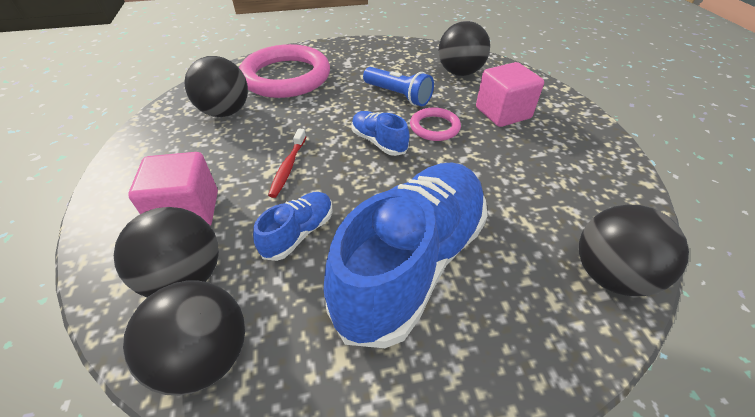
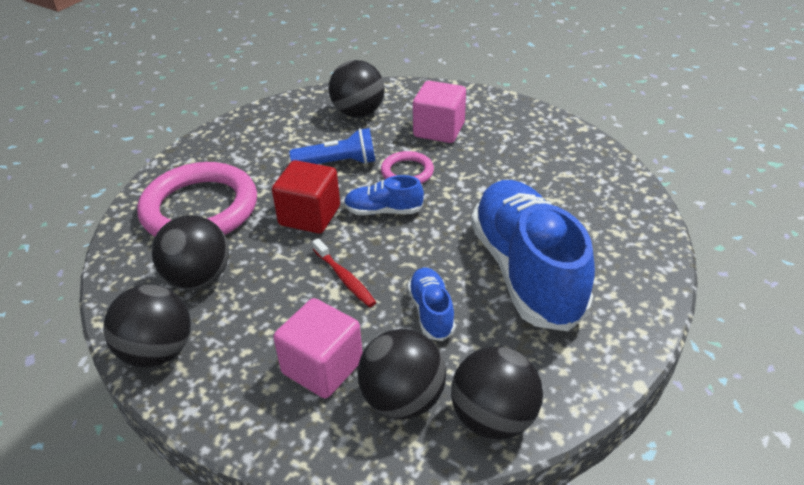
camera: 45 degrees left, 5 degrees down
(331, 116) = (309, 216): none -> red cube
(609, 274) = (626, 198): black ball -> black ball (158, 351)

